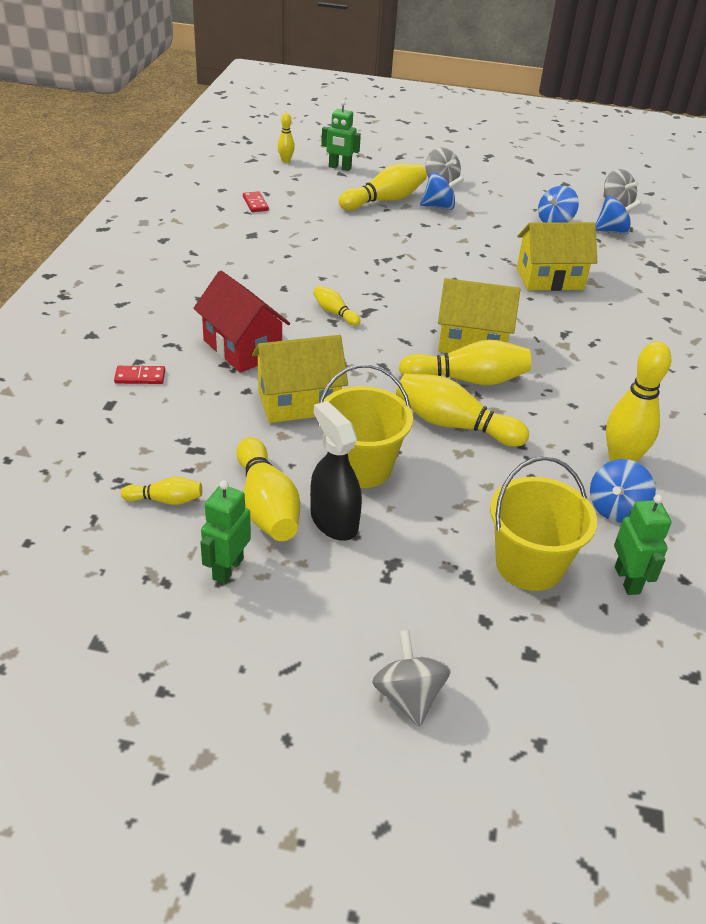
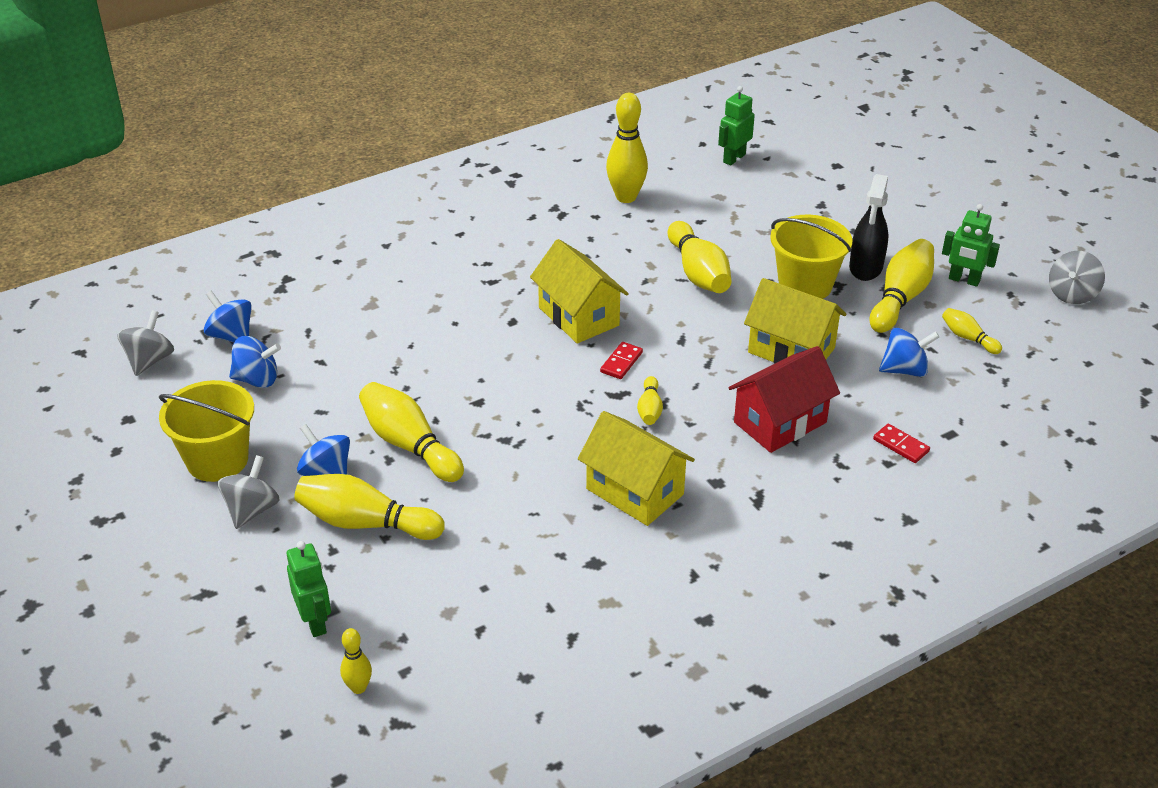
camera: 130 degrees left, 0 degrees up
(227, 569) = (964, 280): green robot -> green robot turned 45 degrees clockwise
(242, 348) = (780, 422): red house -> red house turned 45 degrees clockwise
(255, 203) = (520, 617): red domino -> red domino (621, 362)
(408, 696) = (923, 185): grey spinning top -> grey spinning top (1072, 294)
(468, 380) = (634, 293): yellow bowling pin -> yellow bowling pin (409, 445)
(529, 565) = (777, 190): yellow bucket -> yellow bucket (217, 460)
(549, 278) = (400, 328): yellow house -> yellow house (634, 492)
(616, 509) = (678, 182): blue spinning top -> blue spinning top (904, 370)

